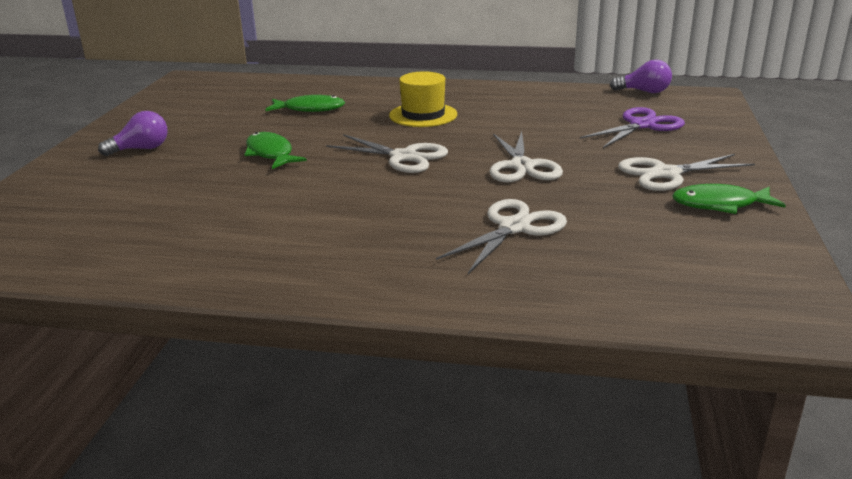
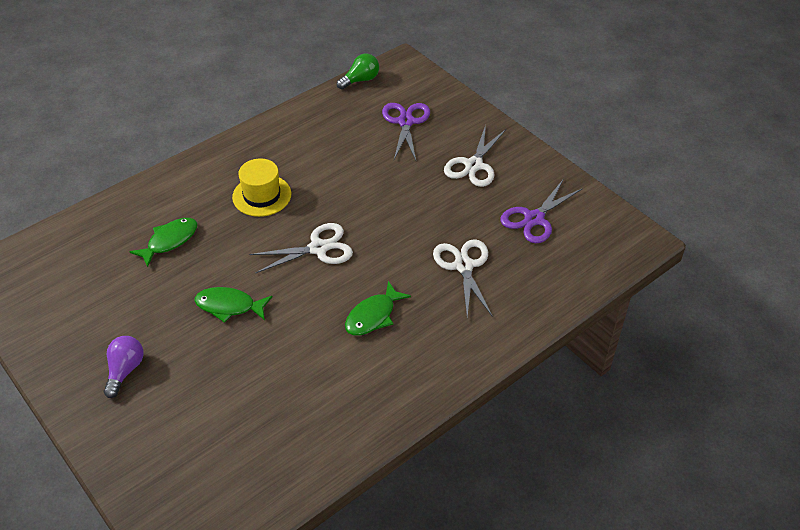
camera: 50 degrees left, 20 degrees up
(521, 166) = (396, 209): white scissors -> none
(644, 92) = (360, 80): purple light bulb -> green light bulb
(669, 235) = (534, 219): none -> purple scissors
(720, 205) = (526, 176): green fish -> green fish (373, 316)

